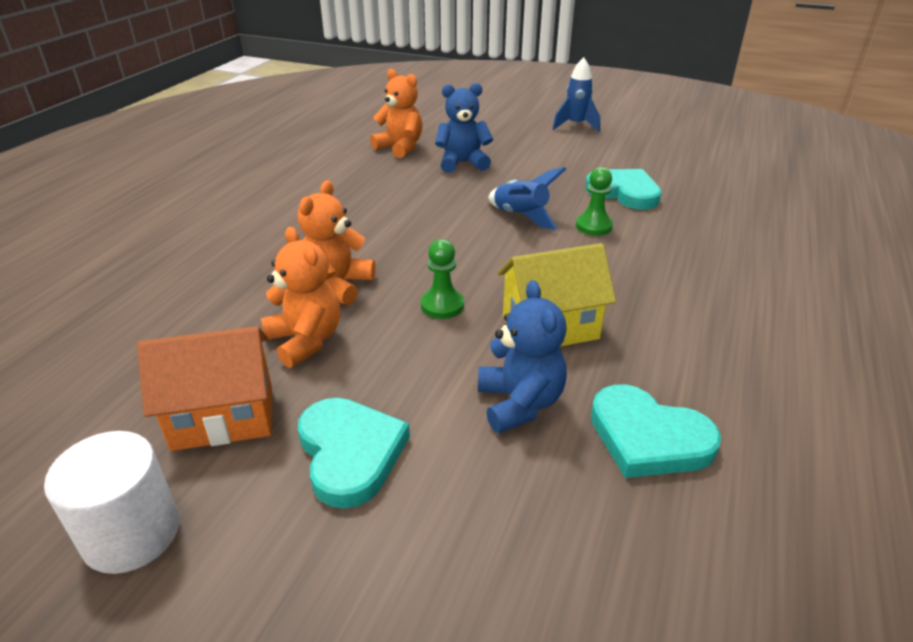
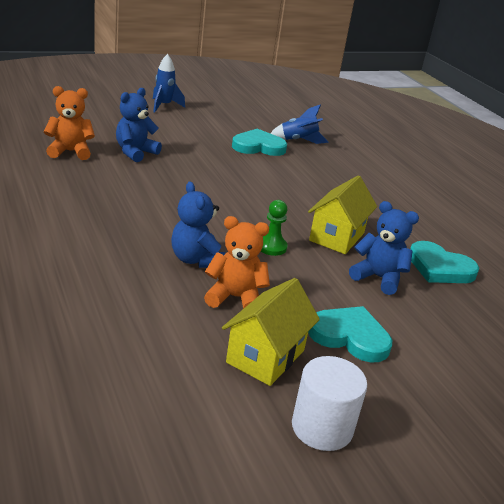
camera: 50 degrees left, 5 degrees down
(223, 417) = (265, 356): orange house -> yellow house
(337, 285) = (196, 260): orange teddy bear -> blue teddy bear
(521, 217) = (228, 179): blue rocket -> blue rocket (299, 141)
(593, 226) = (274, 173): green pawn -> none
(648, 437) = (439, 268): turquoise heart -> turquoise heart turned 45 degrees clockwise

